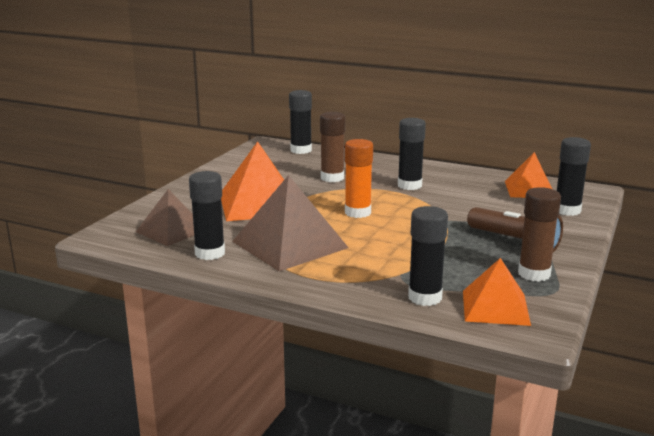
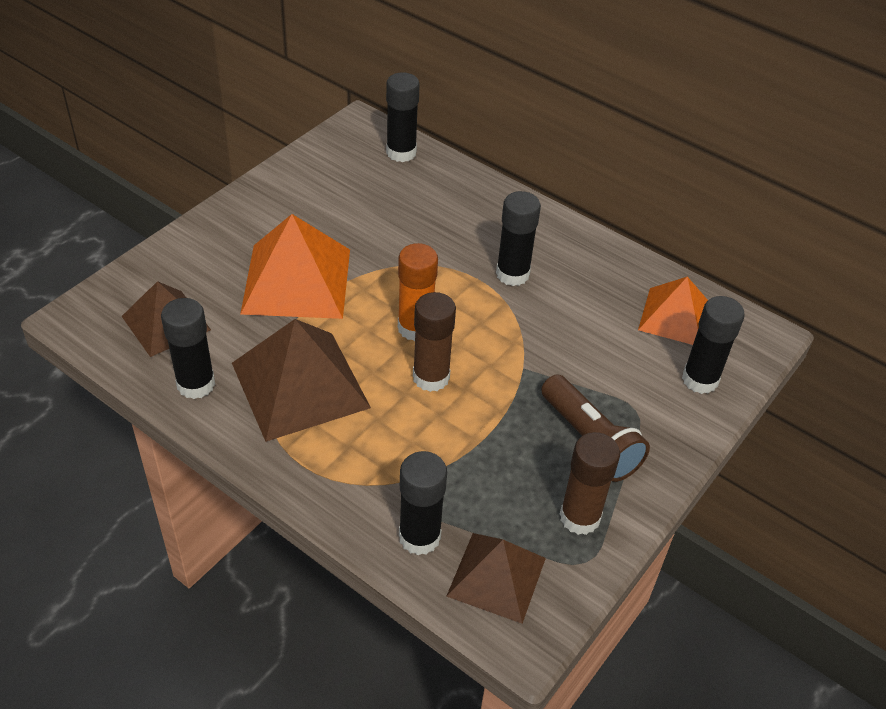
camera: 10 degrees right, 25 degrees up
(332, 178) = (416, 234): brown glue stick -> brown glue stick (431, 377)
(495, 307) = (496, 576): orange pyramid -> brown pyramid

